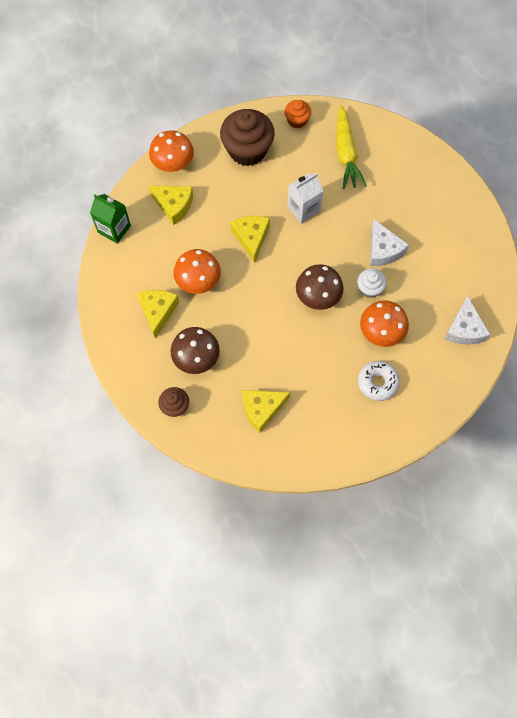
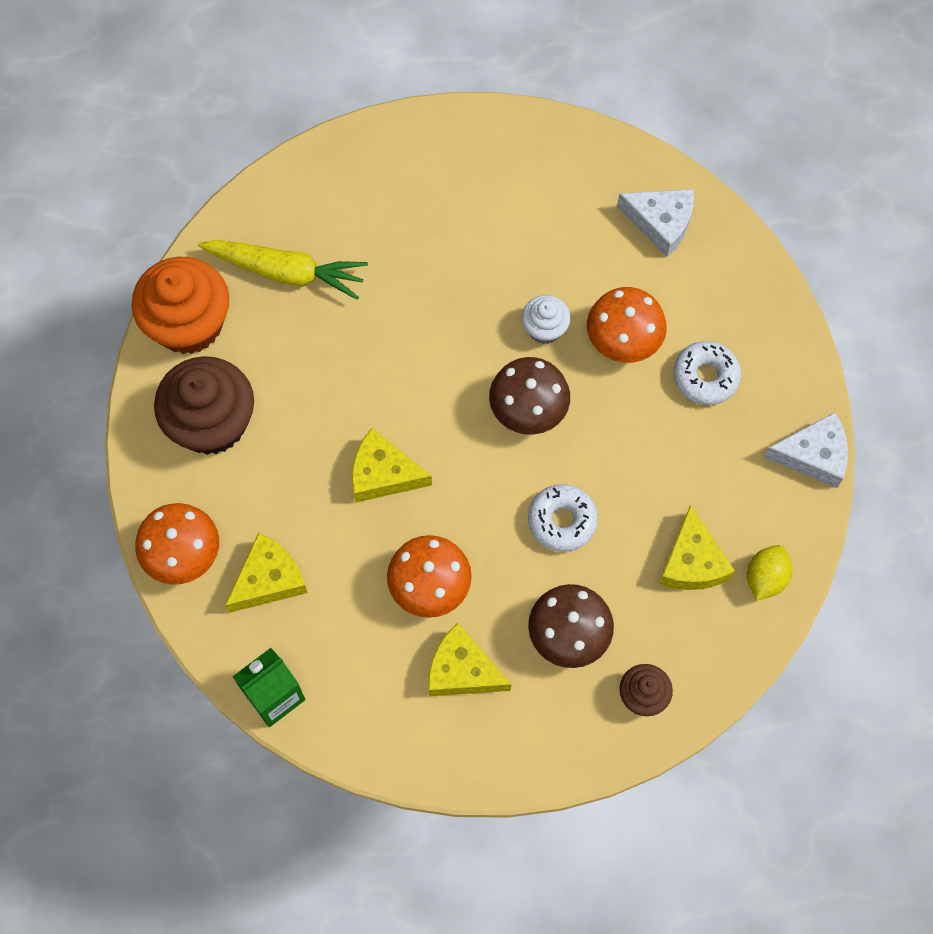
camera: 70 degrees left, 0 degrees up
(259, 333) = (562, 521): none -> white donut
(267, 452) = (765, 578): none -> yellow lemon
(297, 120) = (189, 324): orange cupcake -> orange cupcake, size x1.97
(303, 209) = (363, 374): white carton -> none
(383, 250) = (485, 283): white cheese -> white cheese (813, 455)

